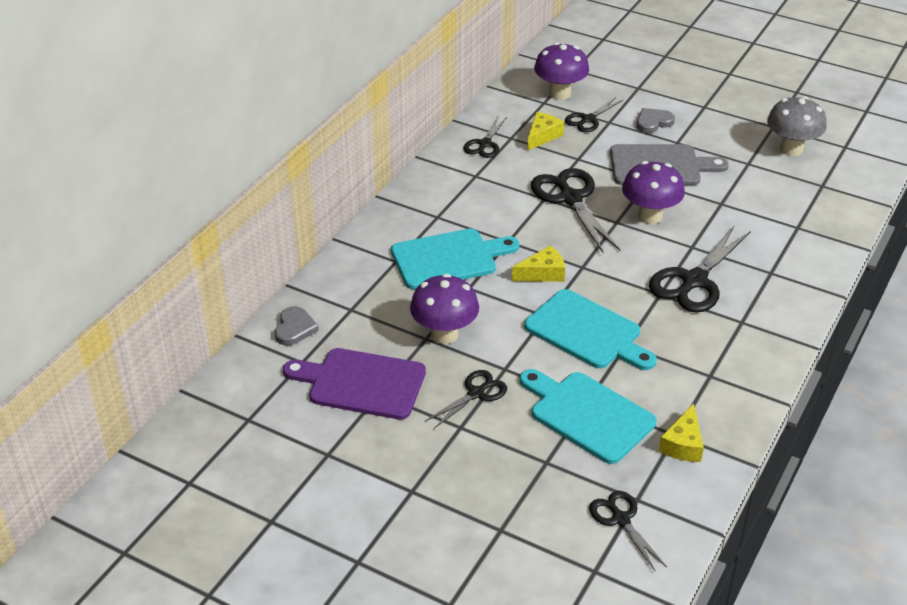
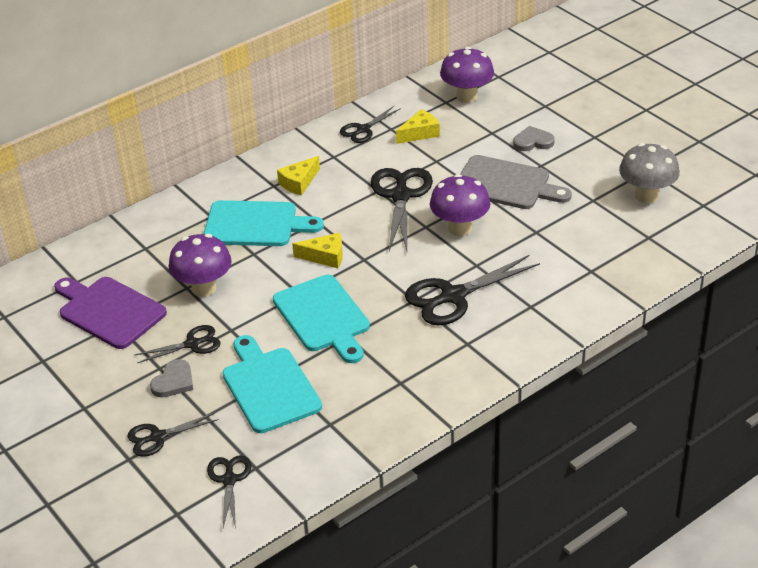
camera: 25 degrees right, 0 degrees up
(295, 328) = (90, 253): grey heart -> grey heart (174, 381)
(588, 119) = (474, 126): black scissors -> black scissors (157, 437)
(683, 444) = (330, 434): yellow cheese -> yellow cheese (299, 182)

